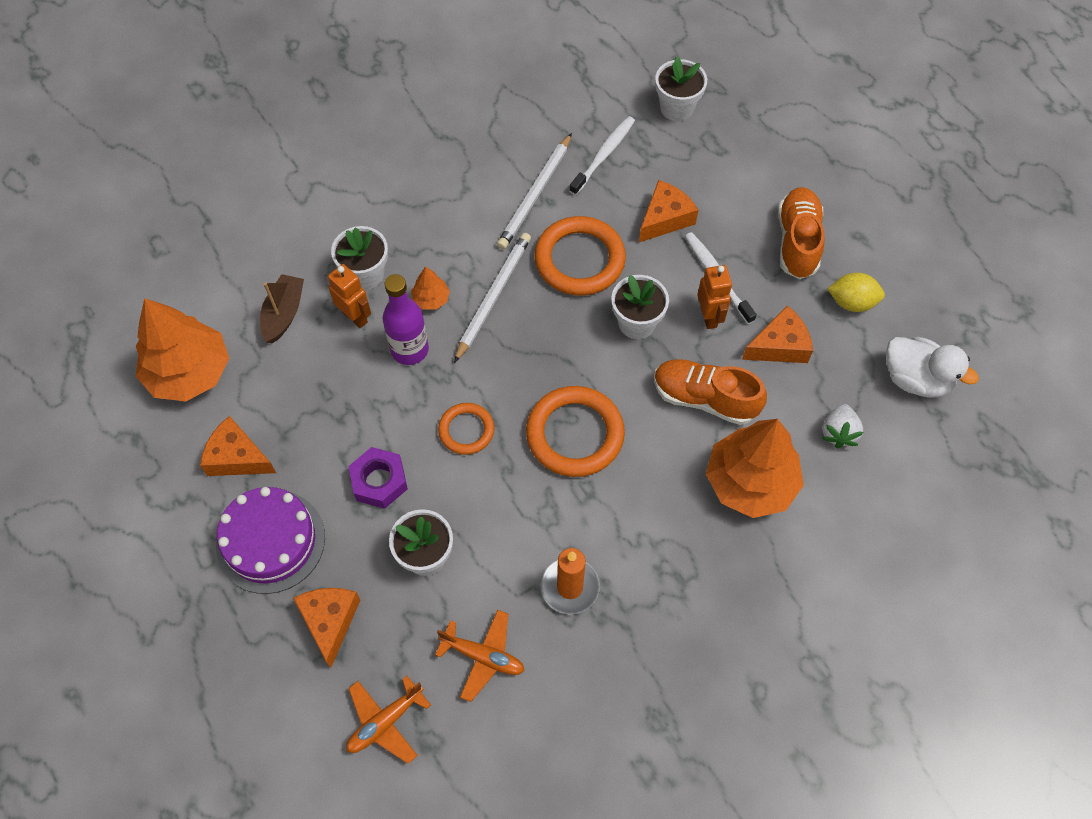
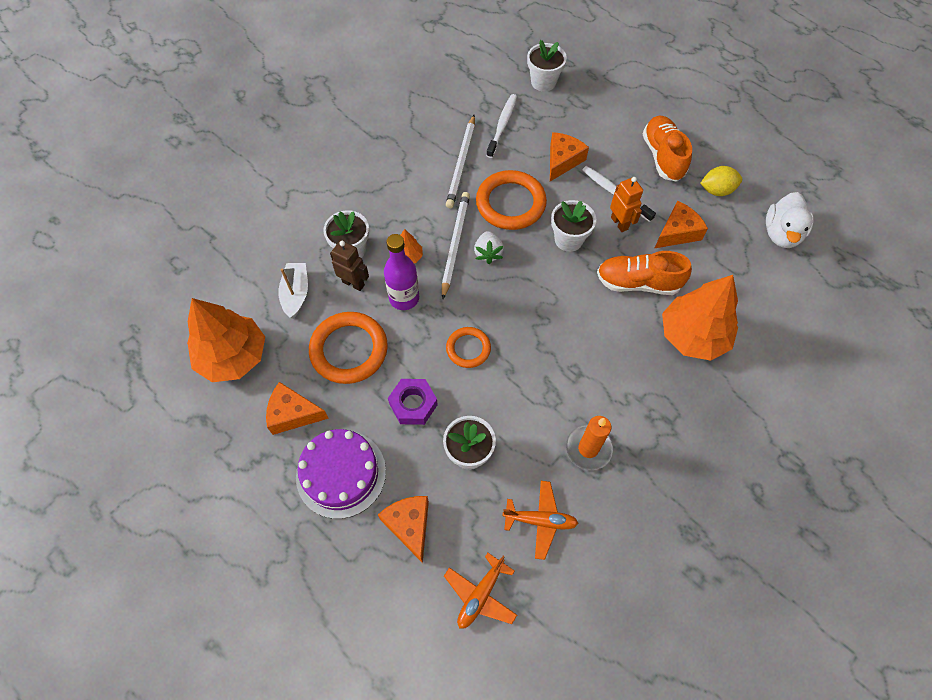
camera: 15 degrees left, 0 degrees up
(284, 314) = (296, 294): brown boat -> white boat
(355, 317) = (353, 283): orange robot -> brown robot
(575, 434) = (551, 332): orange ring -> orange ring (349, 350)
(838, 432) = (742, 284): white strawberry -> white strawberry (488, 253)
(916, 379) = (781, 234): white duck -> white duck turned 90 degrees clockwise

